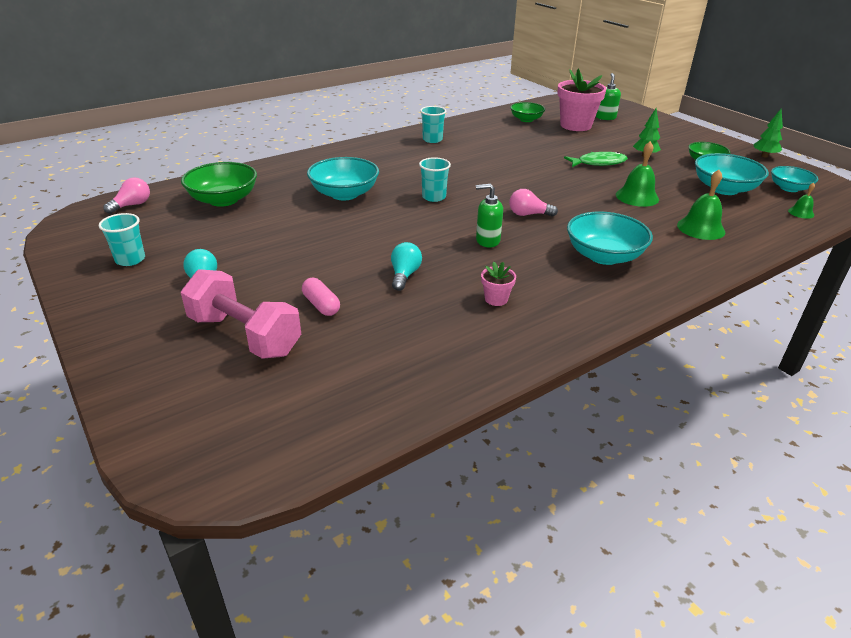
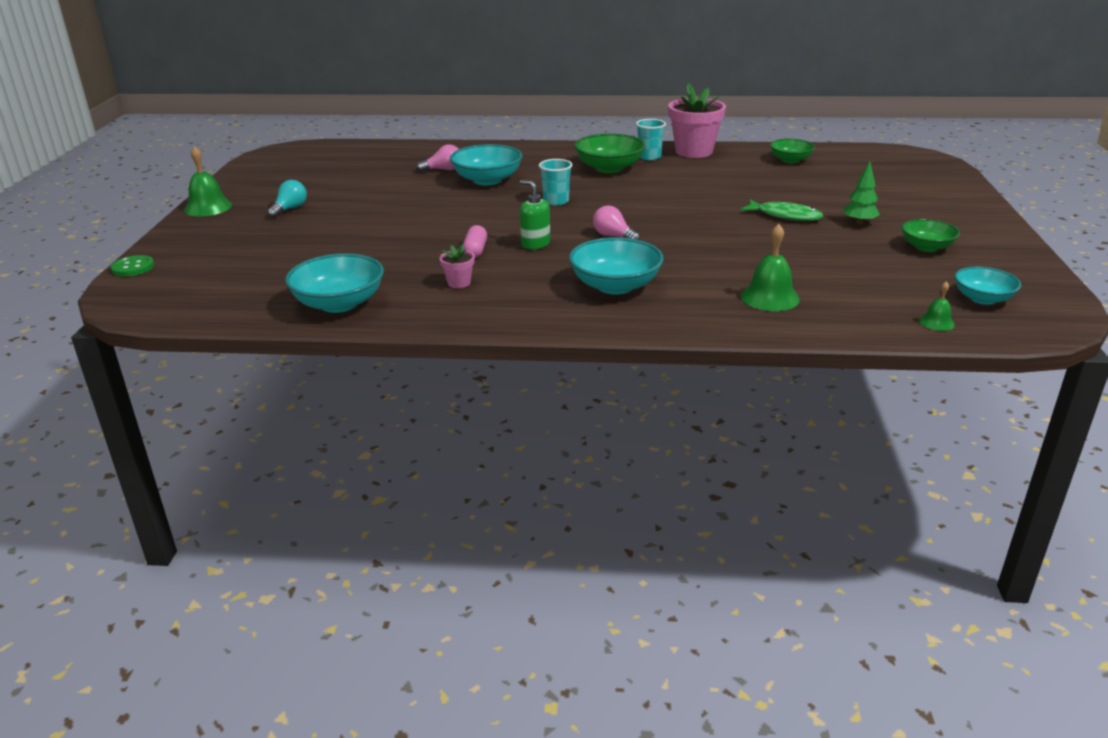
camera: 40 degrees right, 5 degrees down
(130, 259) = (273, 183): turquoise cup -> none
(131, 425) = (133, 267): none -> green button
(132, 205) = (329, 150): pink light bulb -> pink light bulb (443, 170)
(223, 200) = (393, 162): green bowl -> green bowl (609, 168)
(245, 335) = (261, 246): pink dumbbell -> none
(321, 305) = (334, 245): pink capsule -> pink capsule (475, 251)
(404, 275) = (423, 246): turquoise light bulb -> none
(575, 125) = (838, 177): pink flower pot -> pink flower pot (694, 151)
(605, 117) = (896, 178): green soap dispenser -> none
(637, 197) = (760, 254): green bell -> green bell (208, 207)
(724, 189) = (887, 275): turquoise bowl -> turquoise bowl (339, 303)
(764, 156) = (1033, 262): green tree -> none

